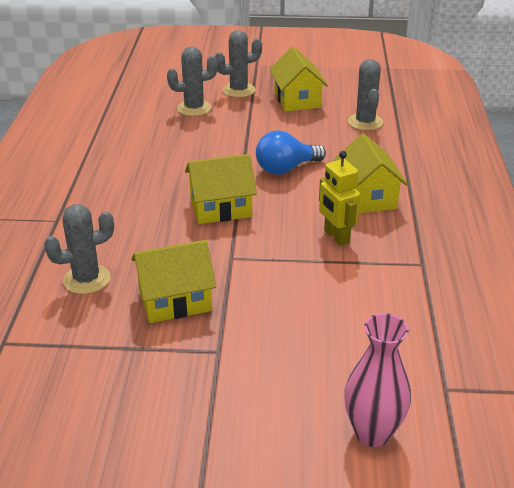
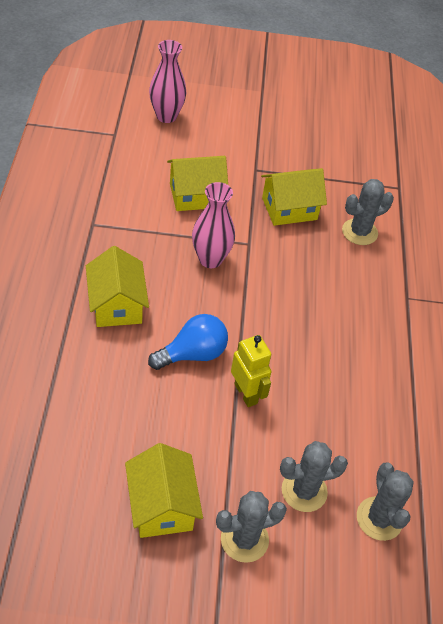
camera: 175 degrees right, 15 degrees up
(221, 208) = (260, 301): yellow house -> yellow house (195, 195)
(276, 239) = (210, 259): none -> pink vase
(336, 237) = (158, 257): yellow robot -> yellow robot (246, 393)
(365, 122) = (81, 440): grey cactus -> grey cactus (379, 518)

